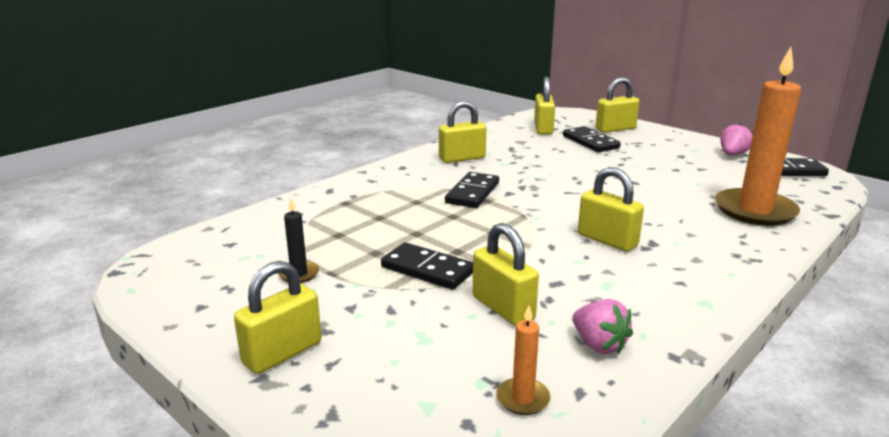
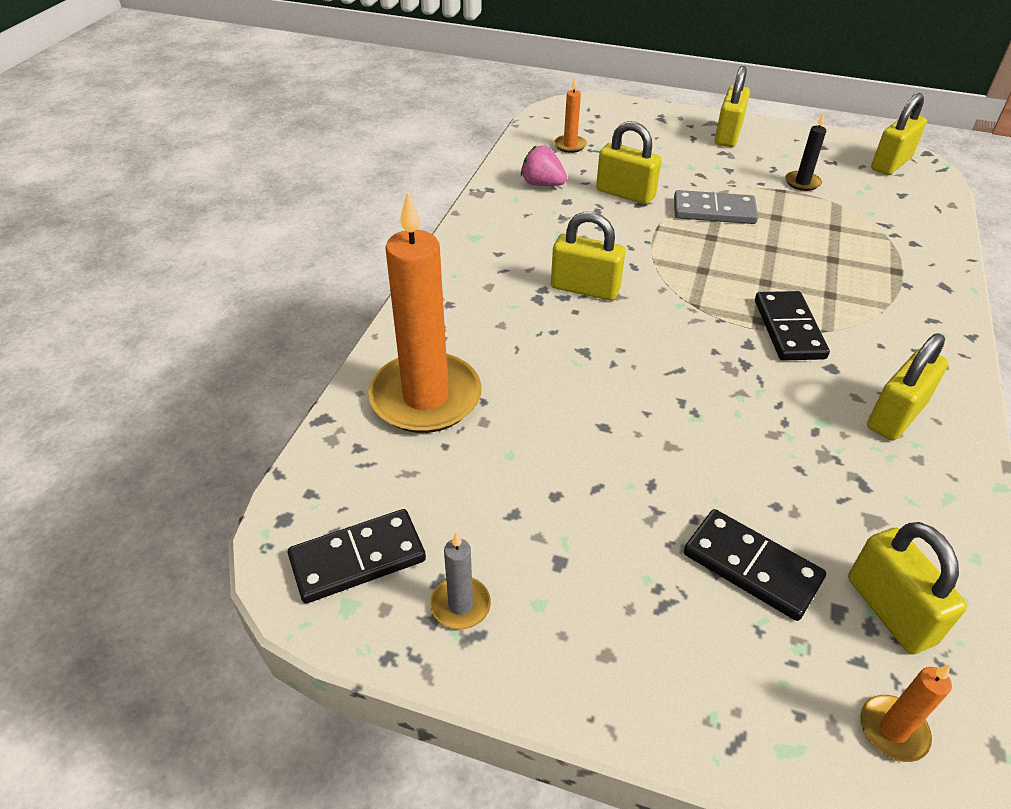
camera: 155 degrees right, 20 degrees up
(427, 270) = (714, 211): black domino -> grey domino
(571, 117) = (893, 730): none -> orange candle
(615, 129) = (745, 677): yellow padlock -> yellow padlock (891, 163)
(732, 155) = (460, 605): pink strawberry -> grey candle

